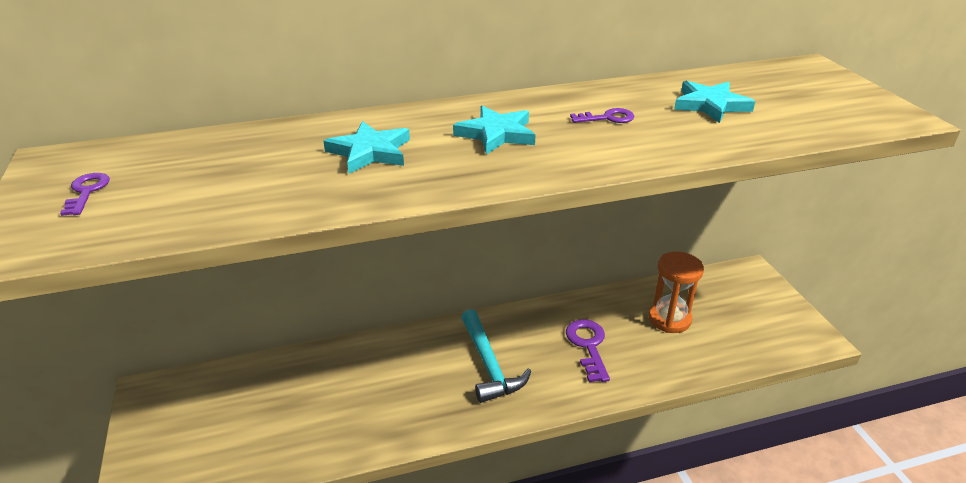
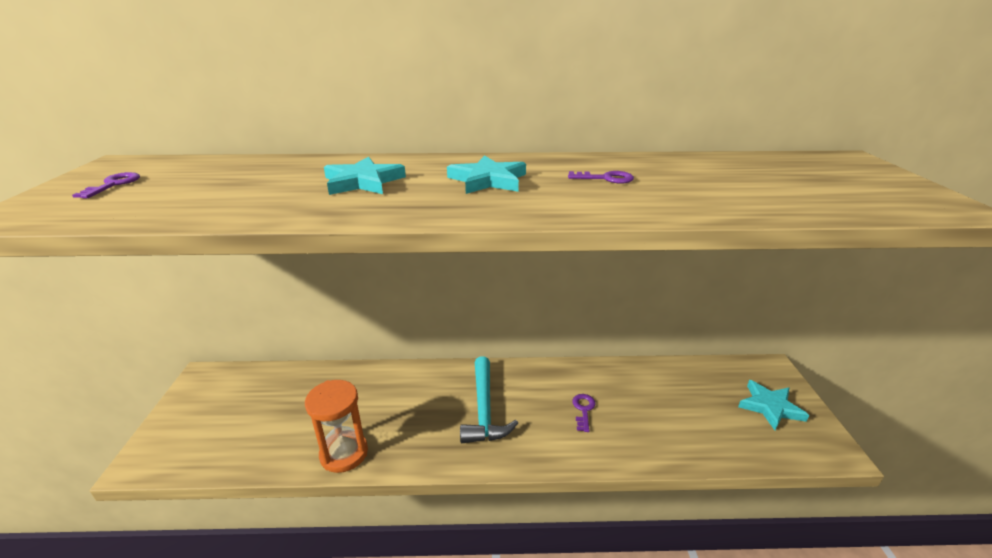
camera: 15 degrees right, 5 degrees down
(588, 346) = (583, 410): purple key -> purple key, size x0.60
(669, 319) = (673, 399): orange hourglass -> orange hourglass (344, 453)
(710, 105) = (722, 178): turquoise star -> turquoise star (770, 407)

